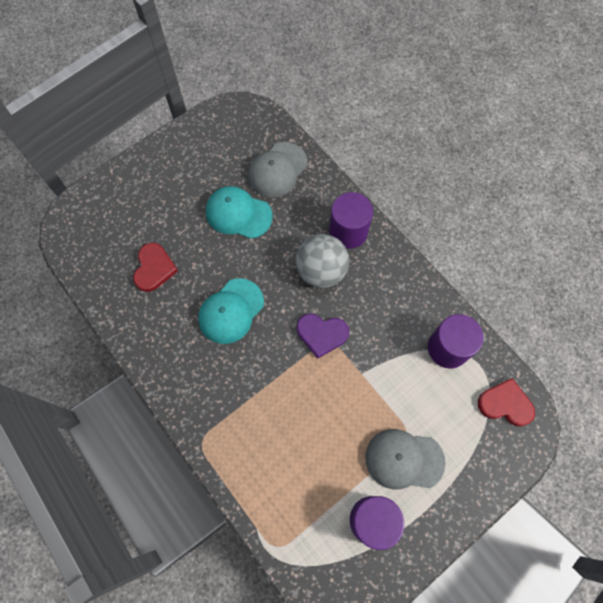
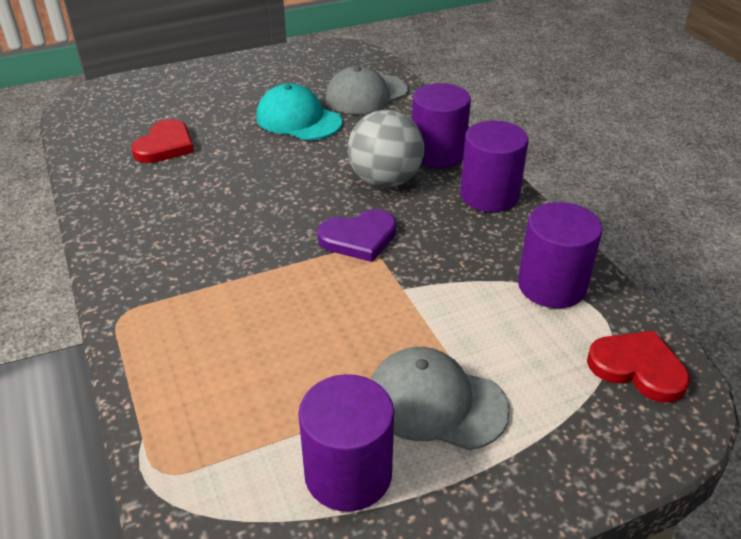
camera: 15 degrees right, 30 degrees down
(231, 311) = (242, 196): turquoise cap -> none
(322, 334) = (359, 238): purple heart -> purple heart turned 45 degrees counterclockwise
(393, 269) = (489, 195): none -> purple cylinder

